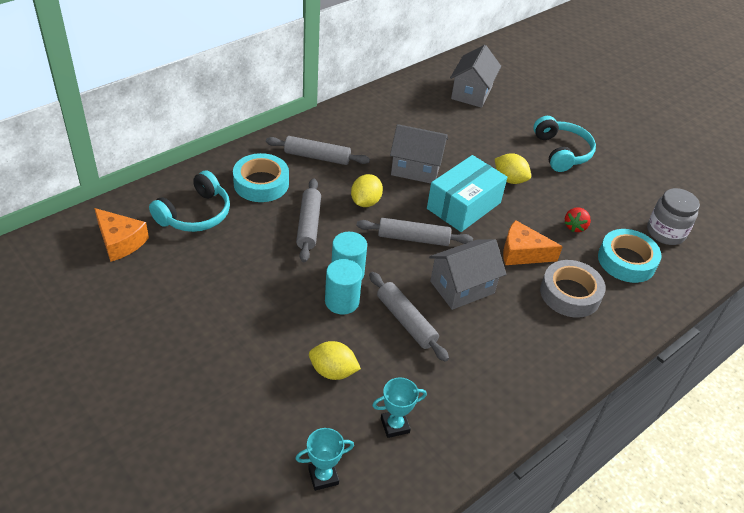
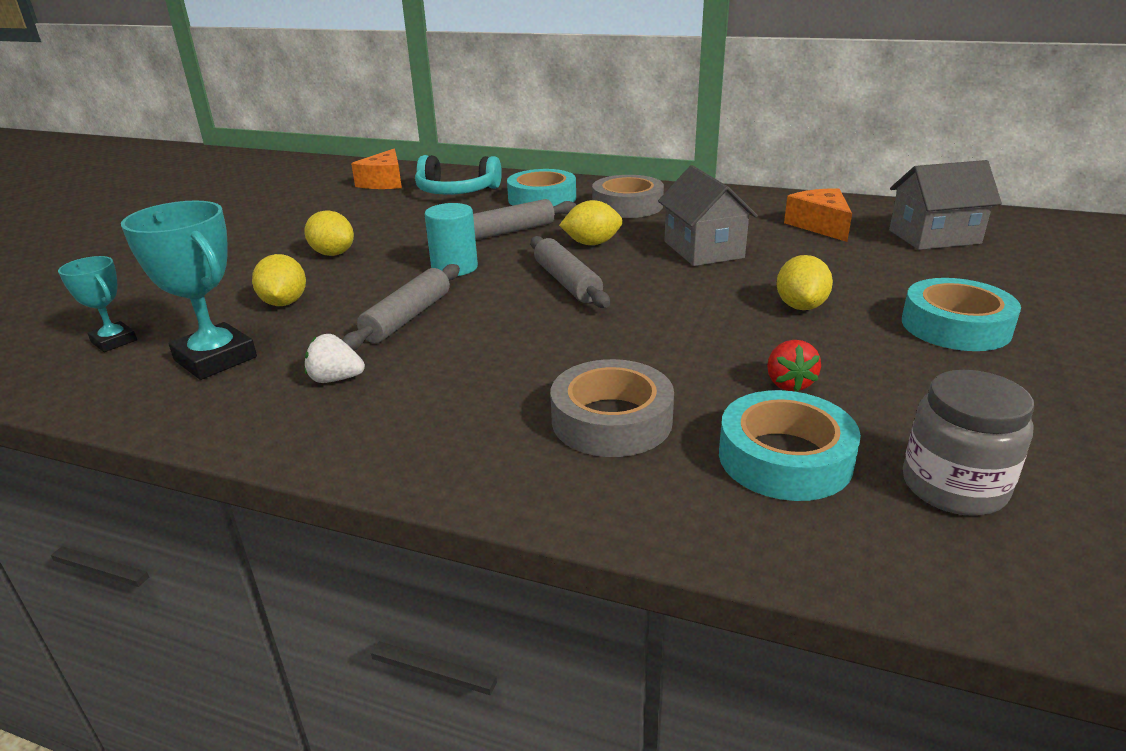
camera: 65 degrees right, 15 degrees down
(262, 322) = (333, 254): none -> yellow lemon
(317, 157) = (627, 205): grey rolling pin -> grey tape
(342, 301) = (404, 277): turquoise cylinder -> none
(395, 425) = (215, 359): turquoise trophy -> turquoise trophy, size x1.73
(462, 287) = (514, 334): grey house -> none
(462, 376) = (336, 379): none -> white strawberry
(463, 205) = (683, 293): turquoise box -> none
(522, 253) = (650, 356): orange cheese -> orange cheese (820, 225)
(561, 152) = (955, 326): turquoise headphones -> turquoise tape
(575, 226) = (788, 384): red strawberry -> red strawberry turned 90 degrees counterclockwise

